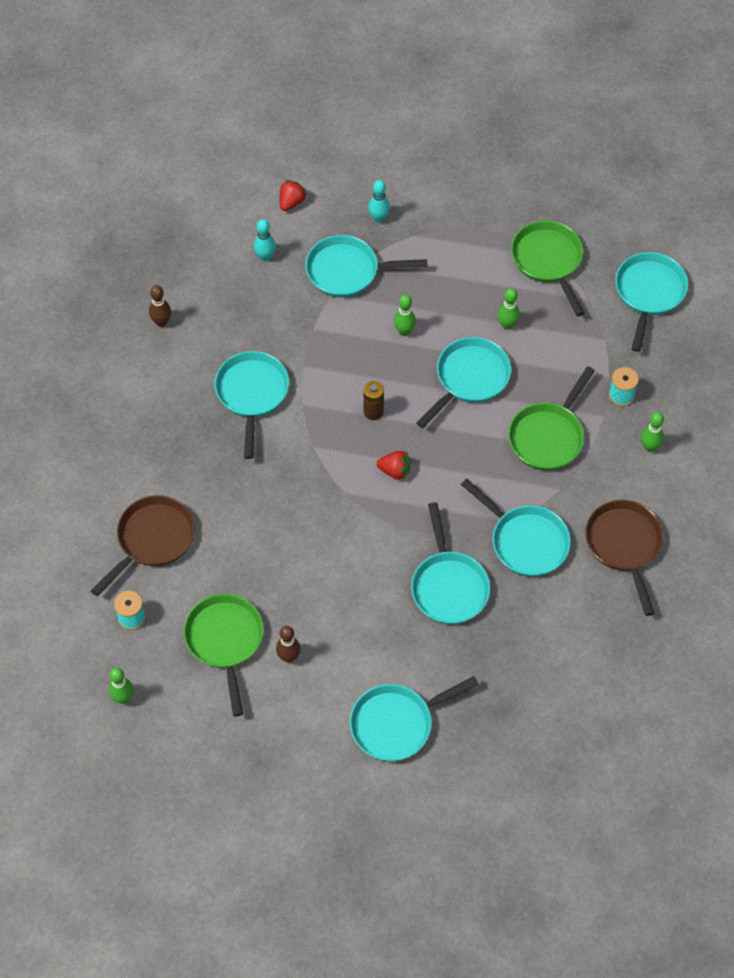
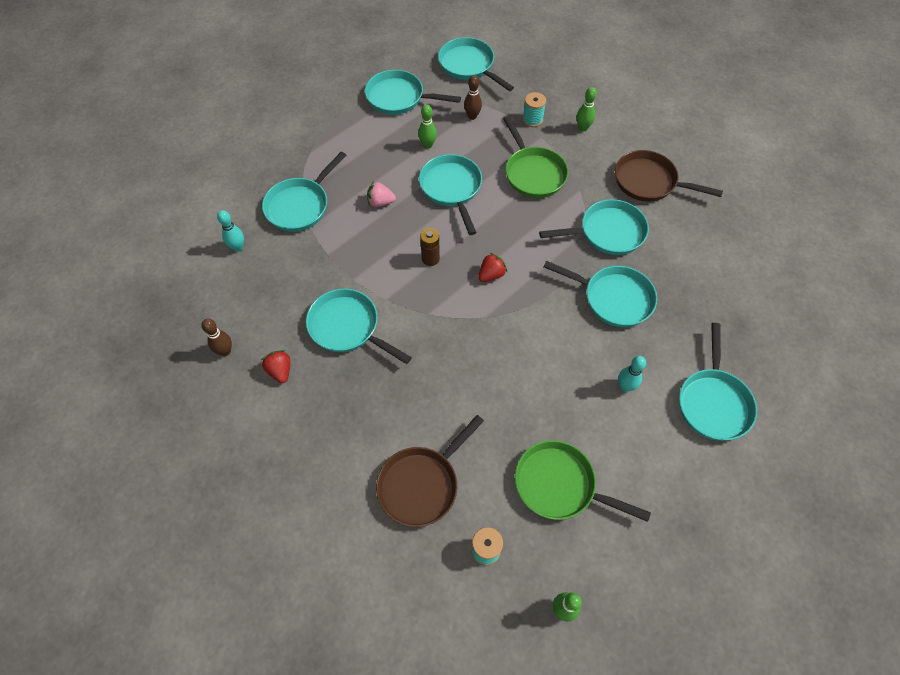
camera: 55 degrees left, 0 degrees up
(152, 540) = (421, 484): brown pan -> brown pan turned 120 degrees counterclockwise
(288, 657) = (605, 444): brown bowling pin -> brown bowling pin (472, 116)
(291, 202) = (210, 205): red strawberry -> red strawberry (280, 371)
(379, 218) = (276, 163): turquoise bowling pin -> turquoise bowling pin (625, 386)
(404, 331) = (380, 202): green bowling pin -> pink strawberry
(548, 261) = (399, 98): green pan -> turquoise pan

